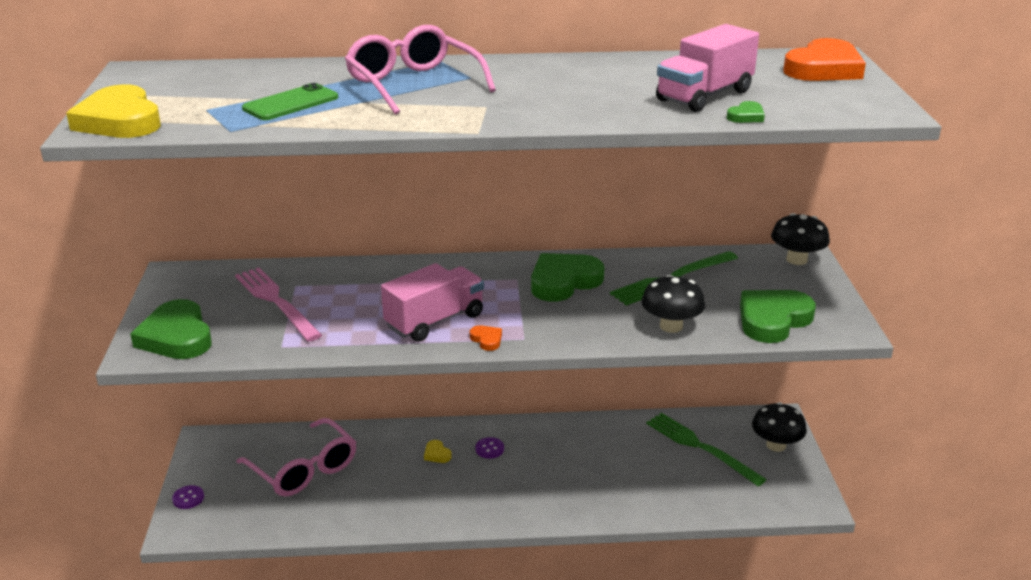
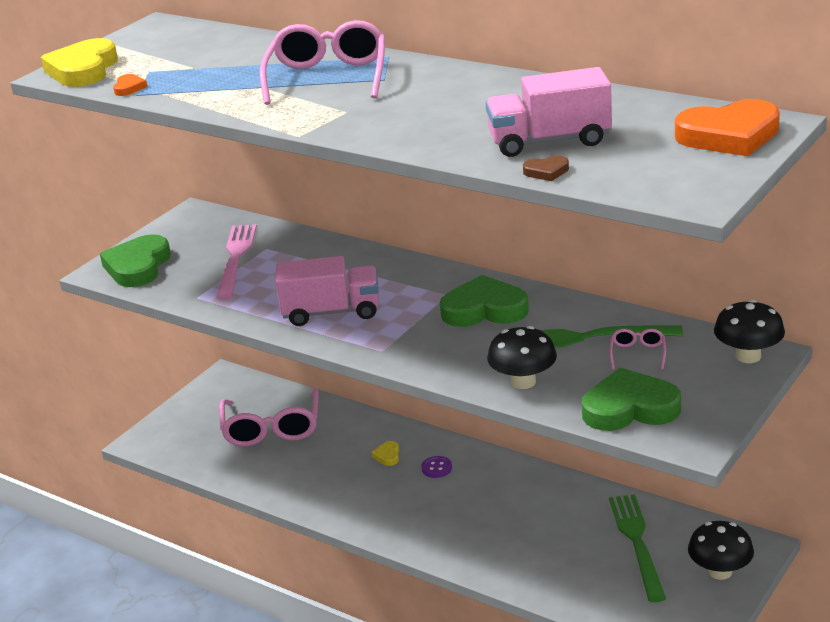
camera: 40 degrees right, 0 degrees up
(188, 498) = (170, 420): purple button -> none
(290, 103) = (212, 77): green phone -> none
(487, 340) = (351, 342): orange heart -> orange heart (129, 88)
(723, 280) = (637, 354): none -> pink glasses
(746, 116) = (546, 171): green heart -> brown heart

